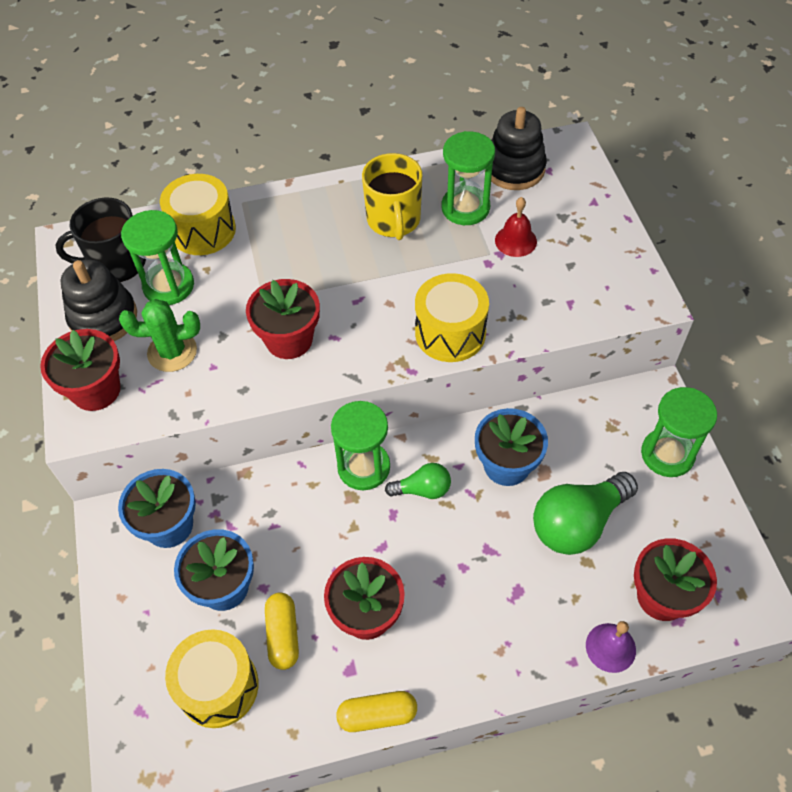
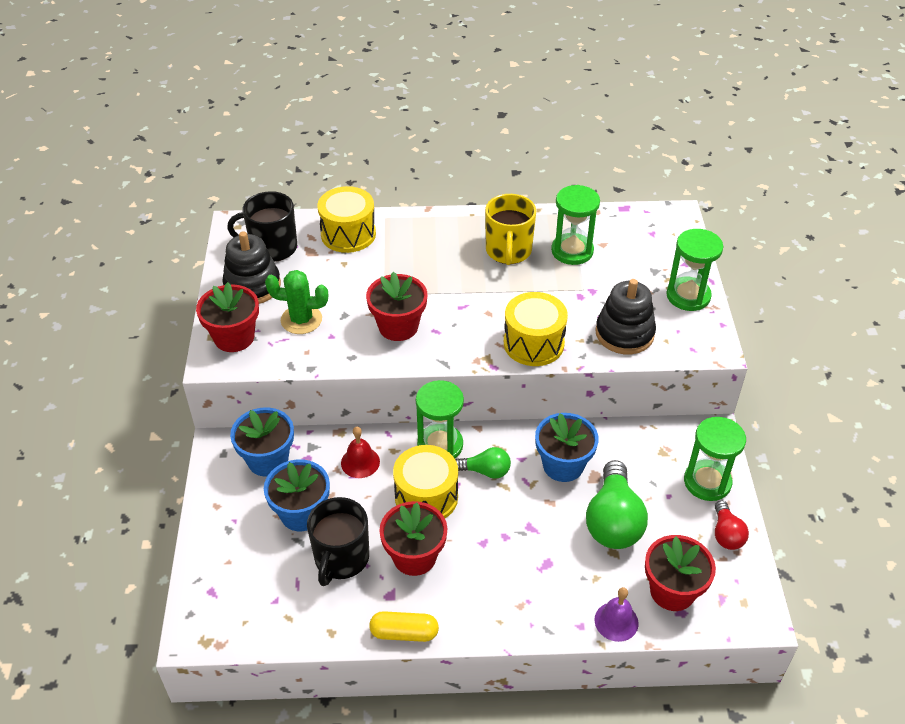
camera: 10 degrees right, 10 degrees down
(168, 286) = (310, 271): green hourglass -> green hourglass (688, 296)
(218, 686) = (279, 586): yellow drum -> yellow drum (426, 497)
(283, 635) = (341, 558): yellow capsule -> black mug
(514, 169) = (622, 227): black stacking toy -> black stacking toy (624, 333)
(515, 241) = (608, 283): red bell -> red bell (360, 462)
(577, 523) = (613, 521): green light bulb -> green light bulb turned 60 degrees counterclockwise
(703, 514) = (726, 534): none -> red light bulb

